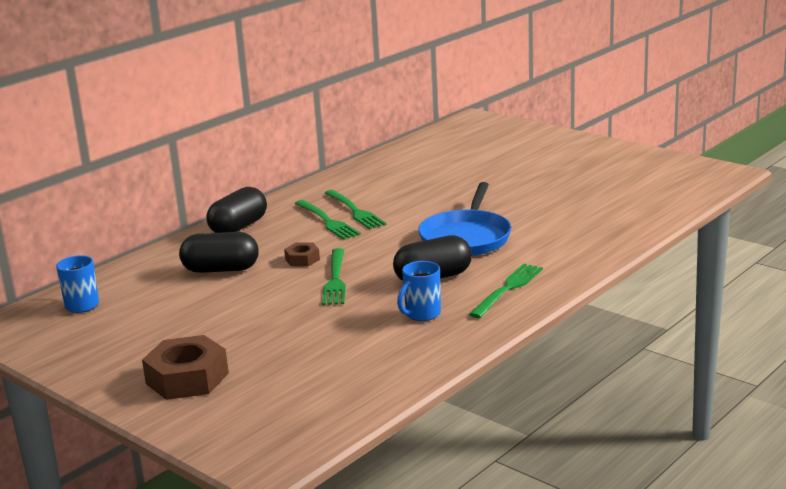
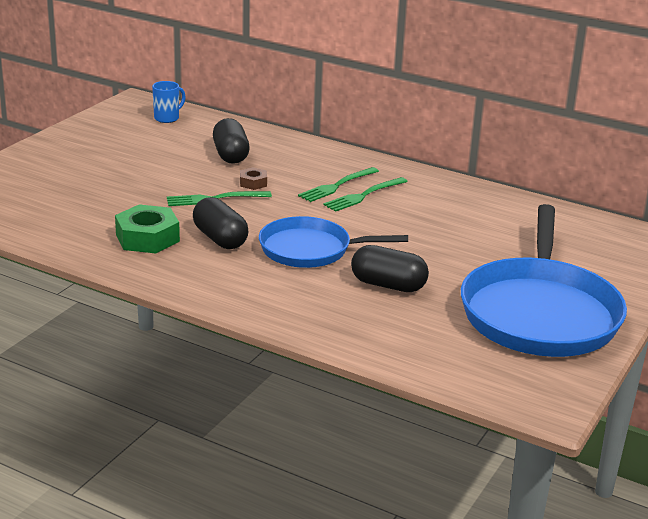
camera: 75 degrees right, 5 degrees up
(187, 378) = (52, 164): brown nut -> none
(238, 227) = (316, 152): black capsule -> black capsule (388, 285)
(422, 314) = (147, 238): blue mug -> green nut
(507, 289) = (197, 273): green fork -> none
(590, 164) = (540, 313): none -> blue pan

